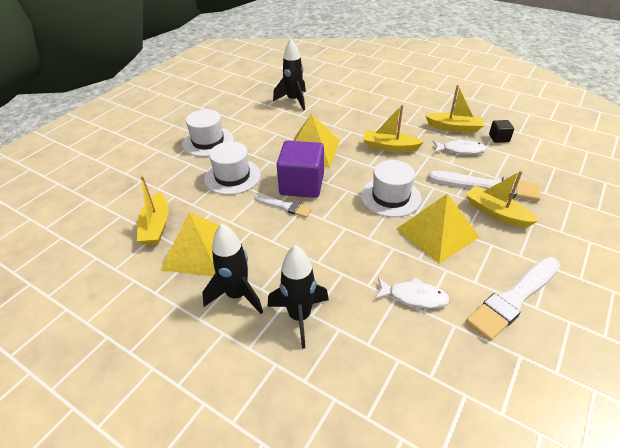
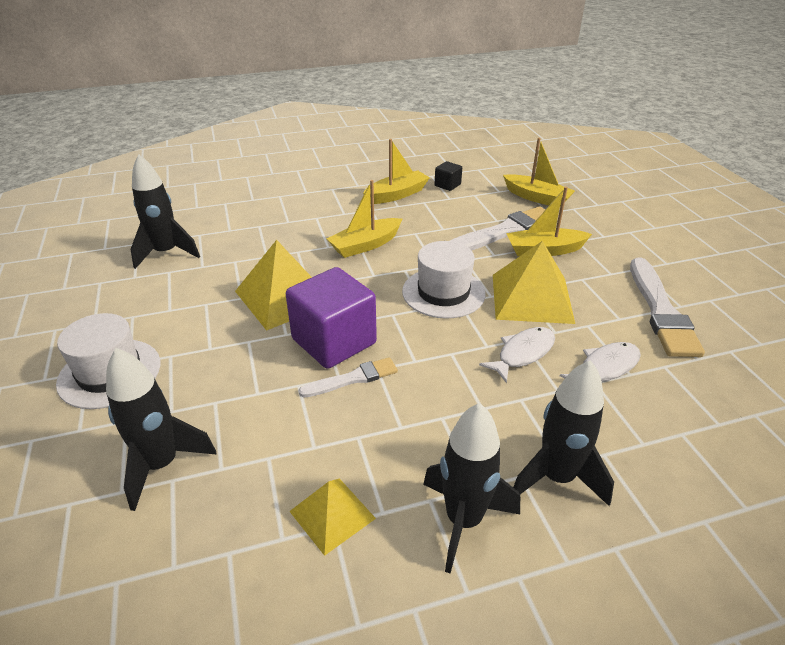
camera: 50 degrees left, 5 degrees down
(156, 226) = (211, 542): yellow boat -> yellow boat (537, 198)
(178, 188) = (162, 465): none -> black rocket
(200, 250) = (332, 514): yellow pyramid -> yellow pyramid, size x0.56
(232, 176) = (226, 392): white hat -> none
(461, 150) = (434, 212): white fish -> white fish (522, 353)

